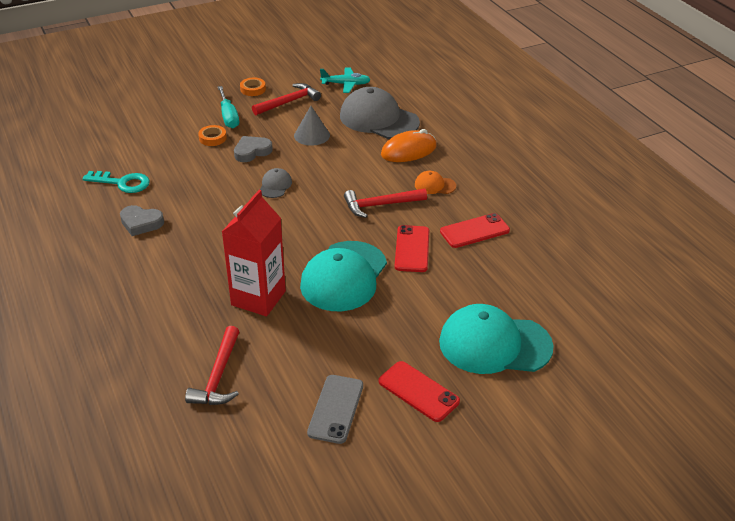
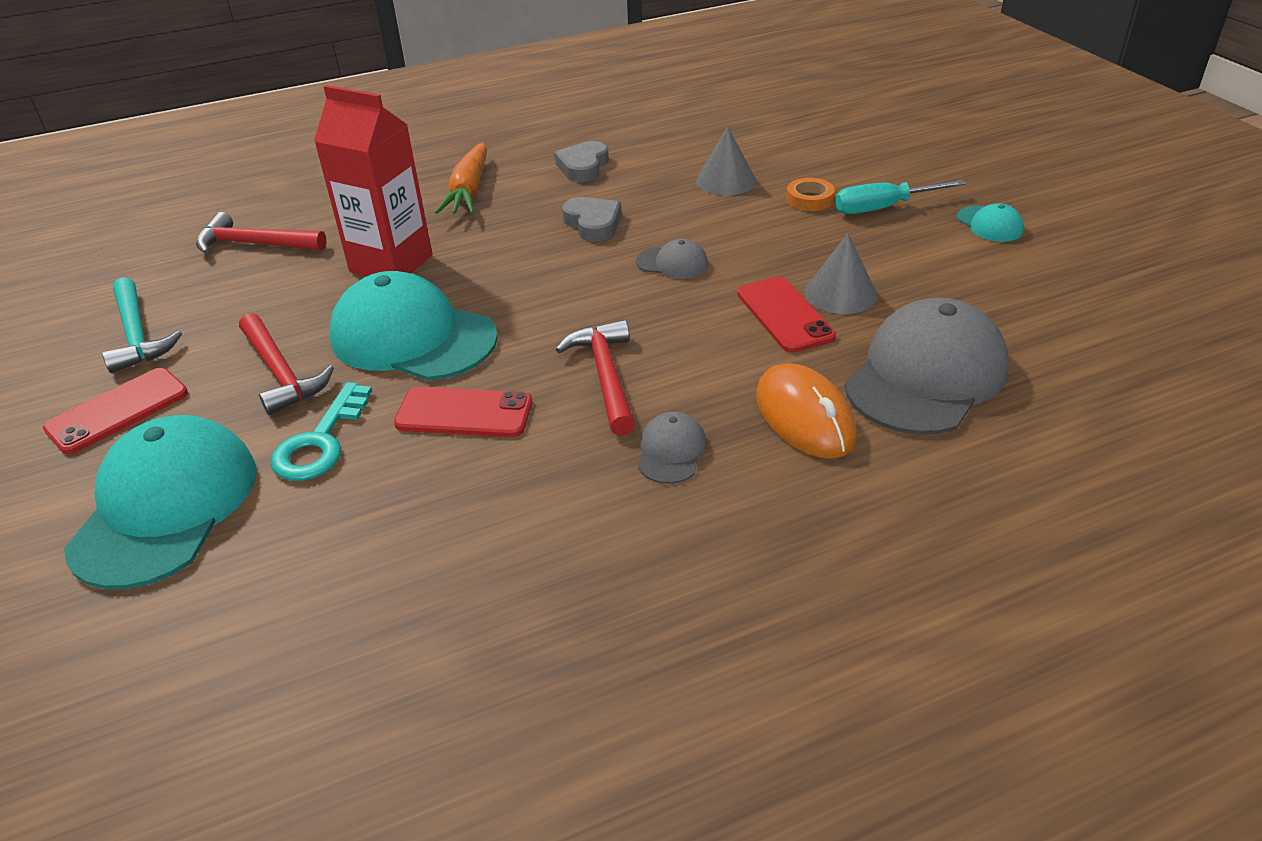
camera: 95 degrees right, 0 degrees up
(122, 183) = (679, 145): turquoise key -> turquoise key (320, 442)
(162, 274) = (469, 191): none -> orange carrot
(180, 166) = (726, 181): none -> grey cone
(252, 151) = (774, 236): grey heart -> grey heart (593, 223)
(253, 89) = (989, 224): orange tape -> turquoise cap
(288, 102) = (956, 263): red hammer -> red hammer (281, 373)
(336, 409) = (137, 335): grey phone -> turquoise hammer
(346, 84) = (1063, 330): turquoise plane -> none
(434, 185) = (671, 451): orange cap -> grey cap
(474, 231) = (501, 503): red phone -> red phone (785, 315)

